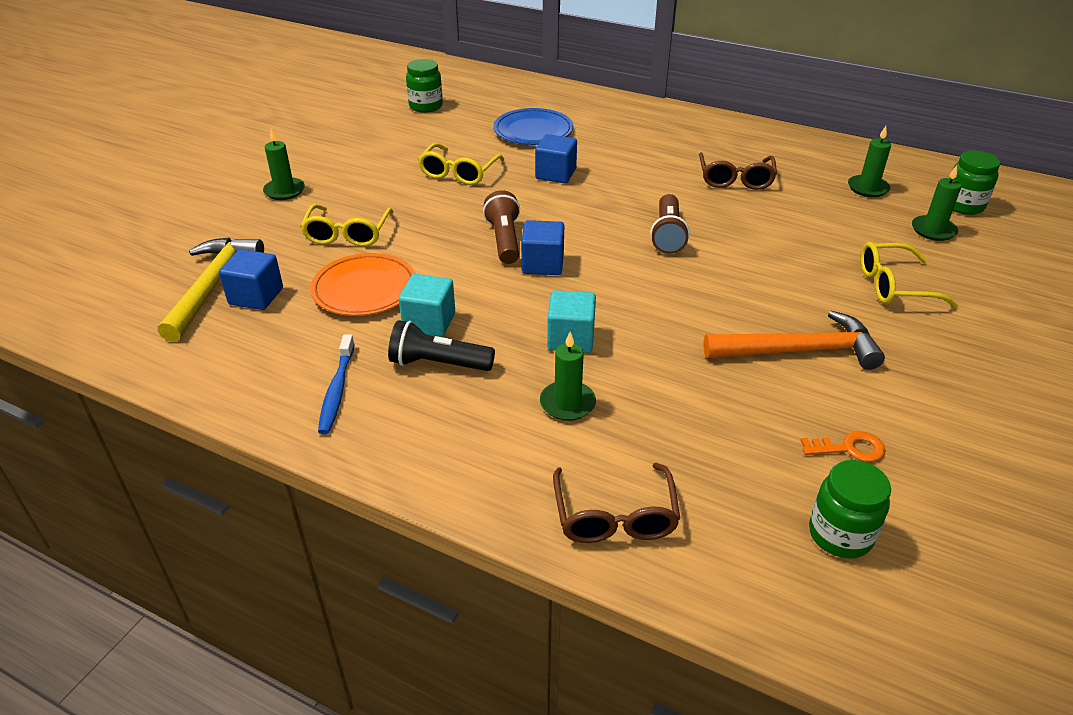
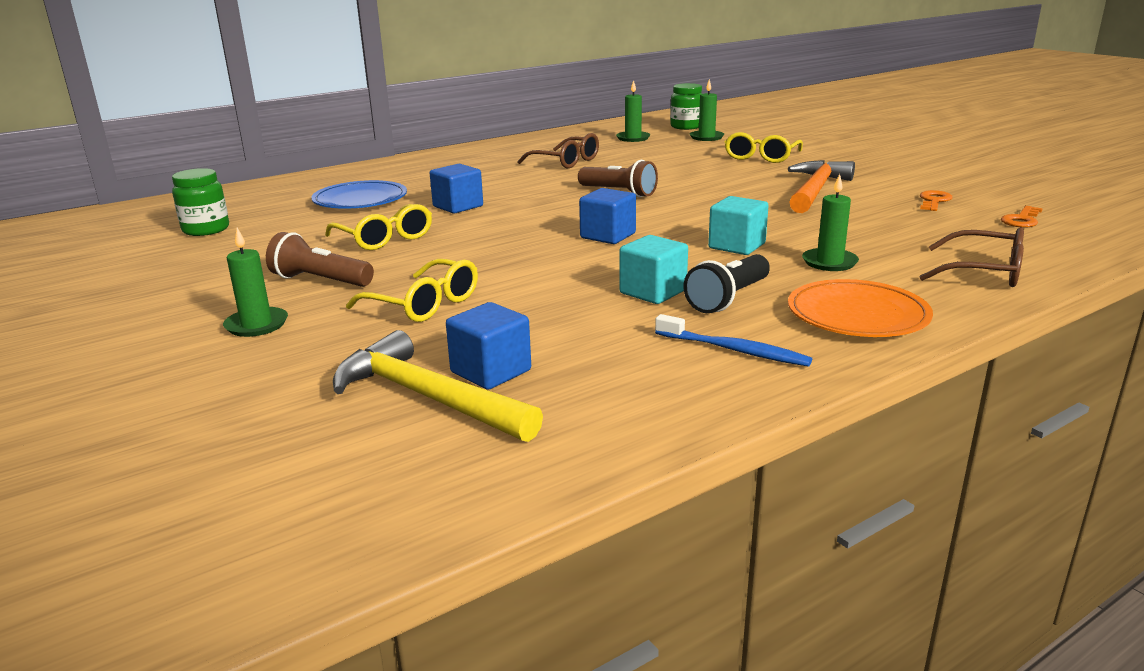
camera: 60 degrees left, 15 degrees down
(364, 289) = (554, 311): orange plate -> orange plate (857, 315)
(504, 240) = (545, 242): brown flashlight -> brown flashlight (320, 281)
(840, 535) = (1021, 220): green jar -> orange key

